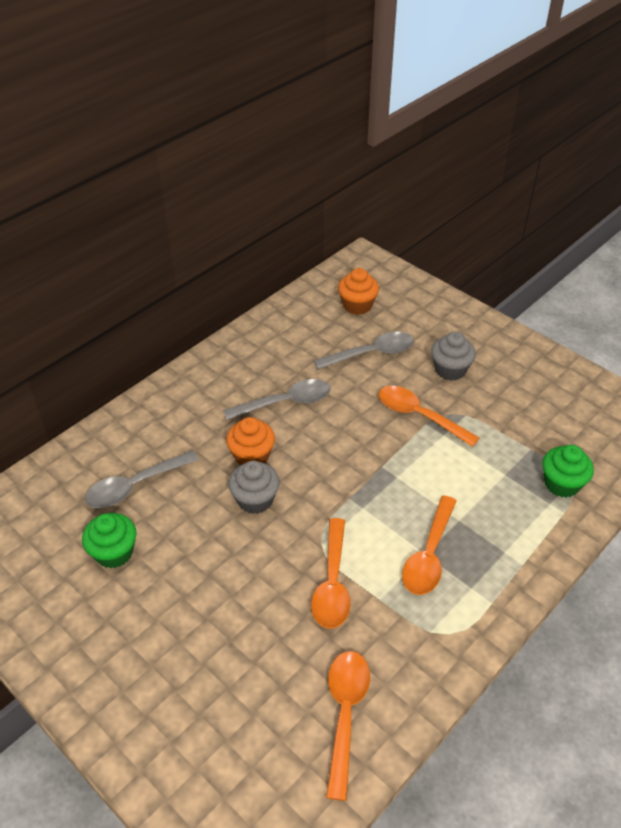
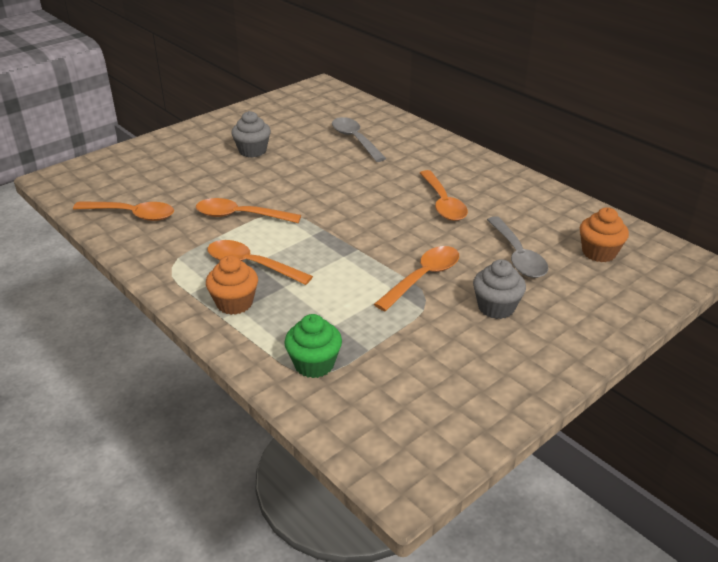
camera: 95 degrees right, 10 degrees down
(114, 552) = (297, 134): green cupcake -> none
(252, 456) = (379, 185): orange cupcake -> orange cupcake (234, 303)
(255, 499) = (332, 186): grey cupcake -> grey cupcake (252, 151)
(285, 402) = (443, 203): grey spoon -> orange spoon

